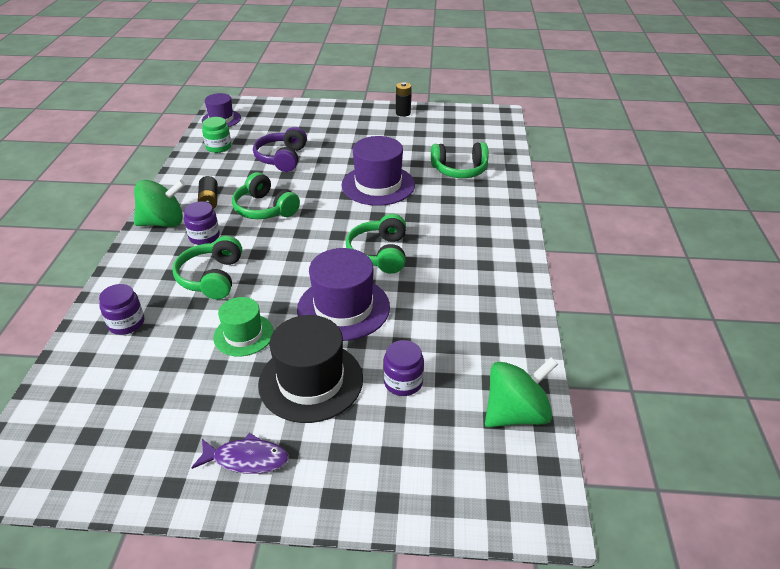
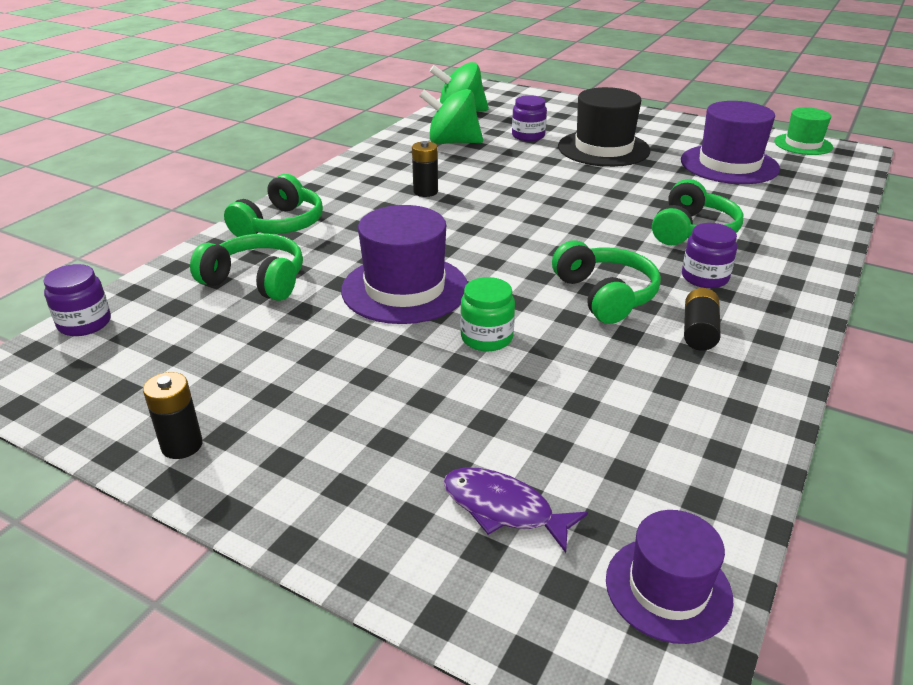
camera: 155 degrees left, 5 degrees down
(126, 323) = (789, 213): purple jar -> purple jar (84, 323)
(163, 223) = (775, 312): green spinning top -> green spinning top (452, 142)
(218, 147) = (679, 464): green jar -> green jar (486, 338)
(243, 335) = (658, 182): green hat -> green hat (803, 144)
(246, 459) = (664, 129): purple fish -> purple fish (504, 509)
(282, 158) = (540, 388): purple headphones -> none
(343, 308) = (549, 180): purple hat -> purple hat (729, 165)
(379, 253) = (477, 211): green headphones -> green headphones (280, 225)
(433, 262) = (425, 192): none -> black battery

